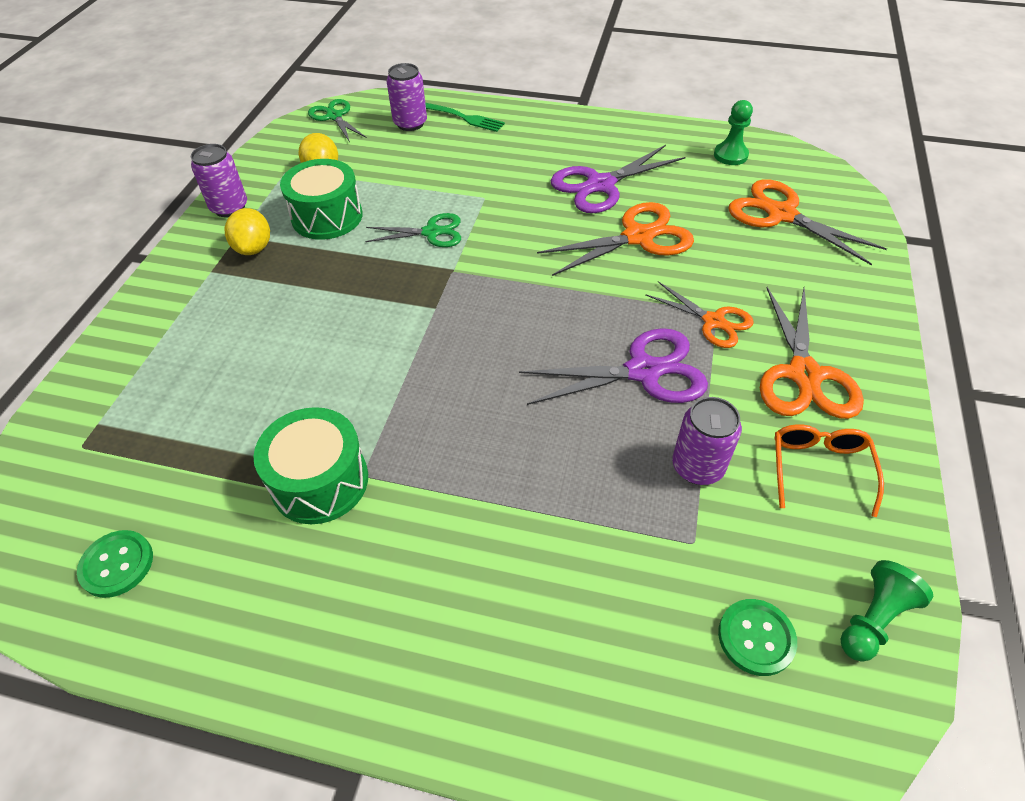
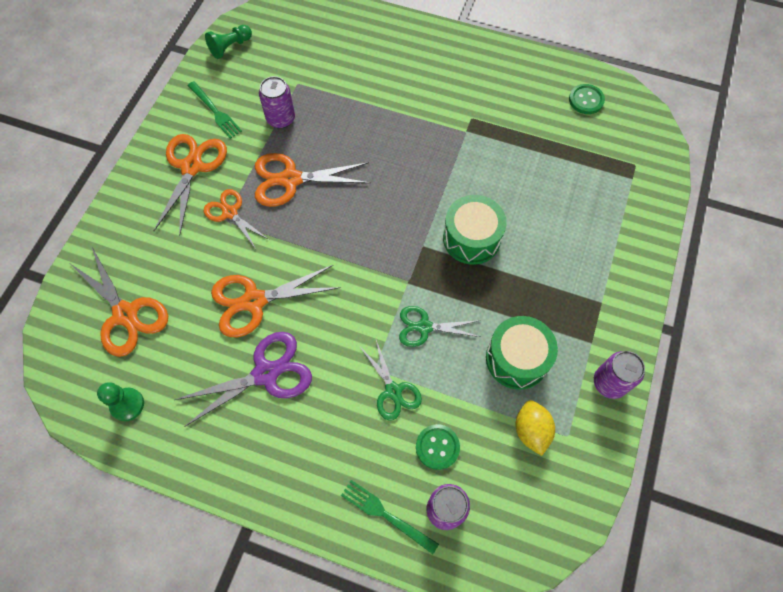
camera: 175 degrees left, 15 degrees up
(254, 248) = (573, 325): yellow lemon -> none
(320, 481) = (489, 131): green drum -> green drum (471, 238)
(334, 116) = (533, 538): green scissors -> green scissors (393, 391)
(643, 371) = (291, 180): purple scissors -> orange scissors
(756, 638) = (285, 45): green button -> green button (437, 447)
(819, 468) = (216, 112): orange glasses -> green fork

